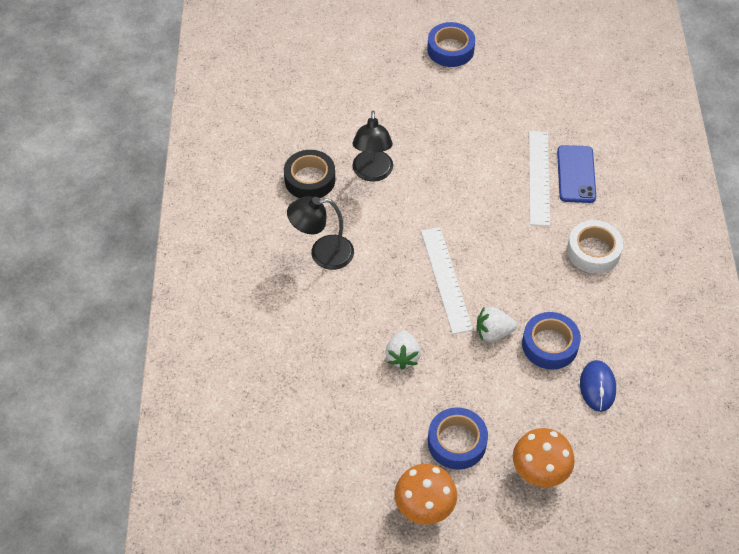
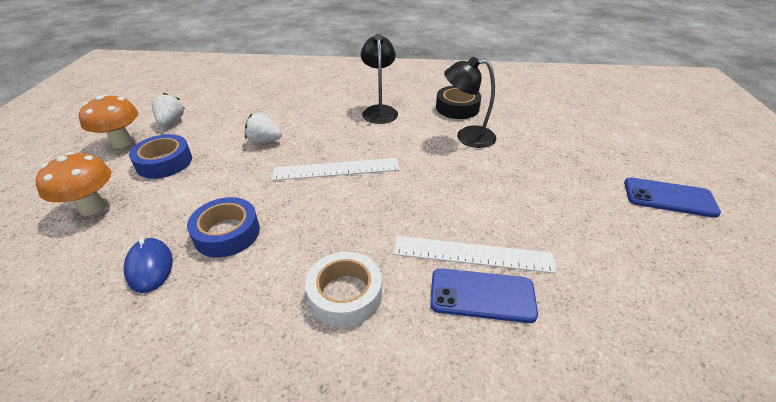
camera: 95 degrees right, 15 degrees down
(450, 49) = (669, 198): blue tape -> blue phone
(493, 332) = (263, 193): white strawberry -> white strawberry (171, 122)
(597, 387) = (150, 267): blue mouse -> blue mouse turned 60 degrees clockwise

